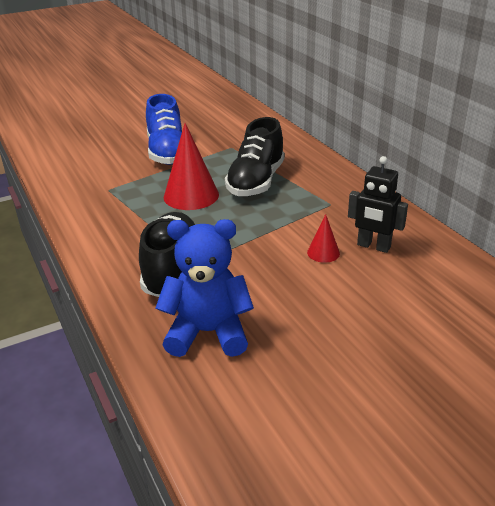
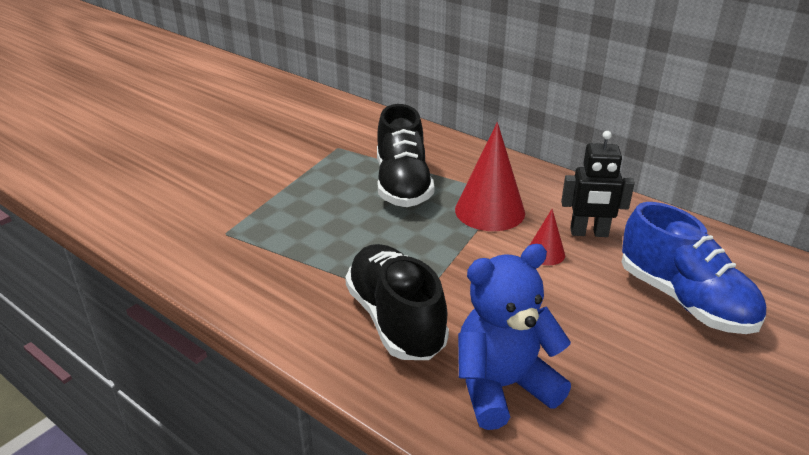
camera: 25 degrees left, 0 degrees up
(167, 152) = (264, 168): blue shoe -> blue shoe (684, 300)
(191, 195) = (339, 218): red cone -> red cone (489, 211)

